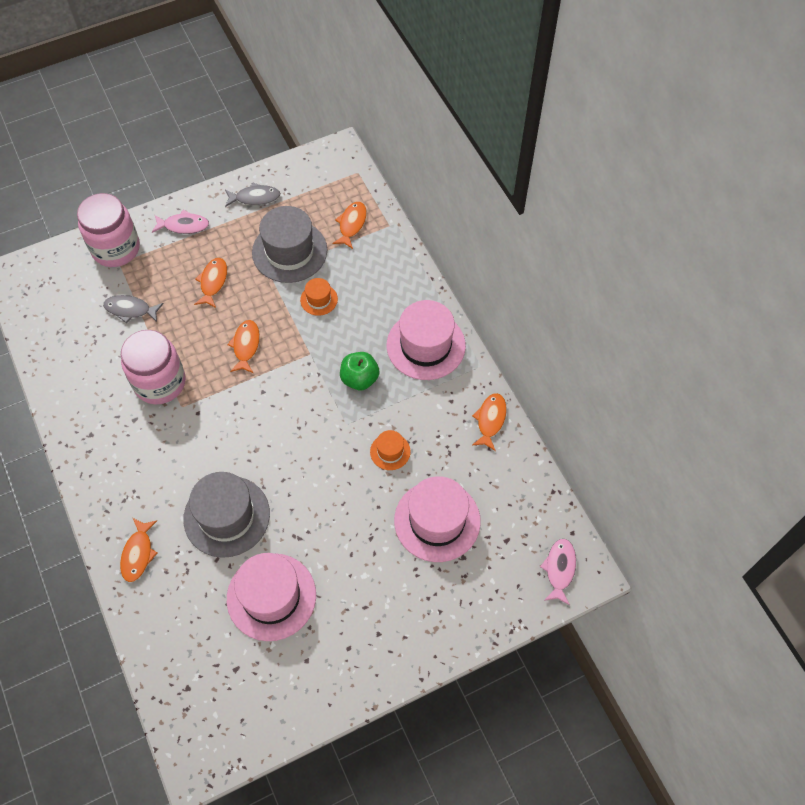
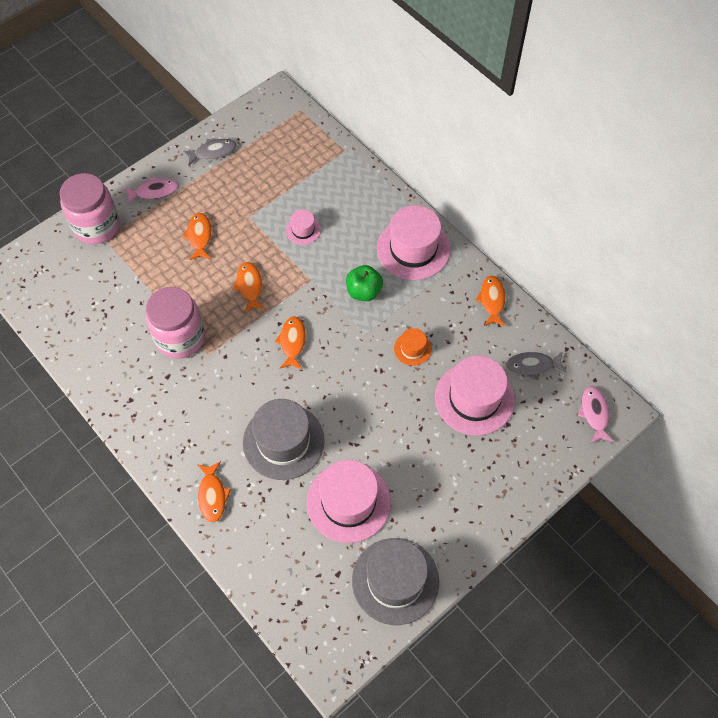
camera: 15 degrees left, 0 degrees up
(130, 310) = (130, 278): grey fish -> grey fish (532, 366)
(289, 251) = (261, 193): grey hat -> grey hat (395, 581)
(319, 299) = (303, 230): orange hat -> pink hat
(351, 224) = (310, 157): orange fish -> orange fish (292, 342)

